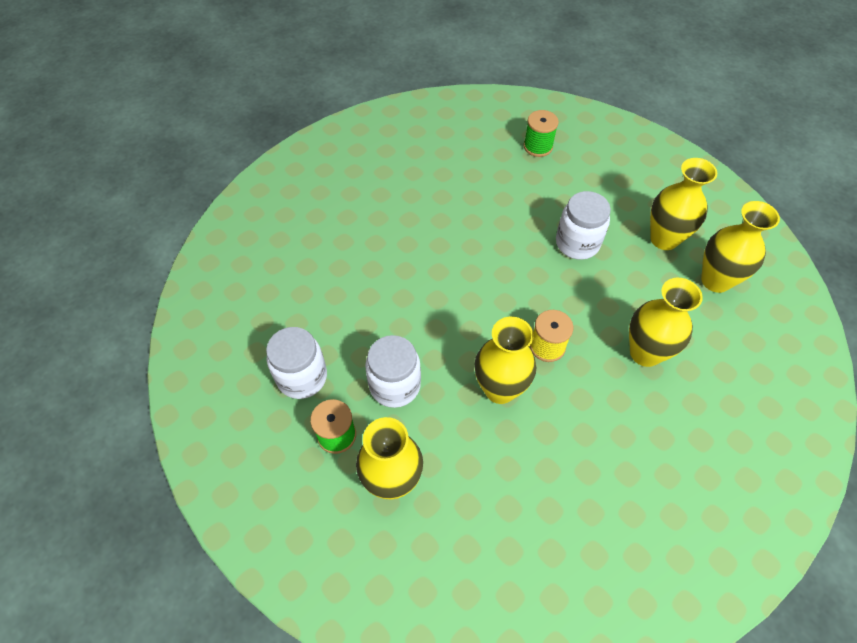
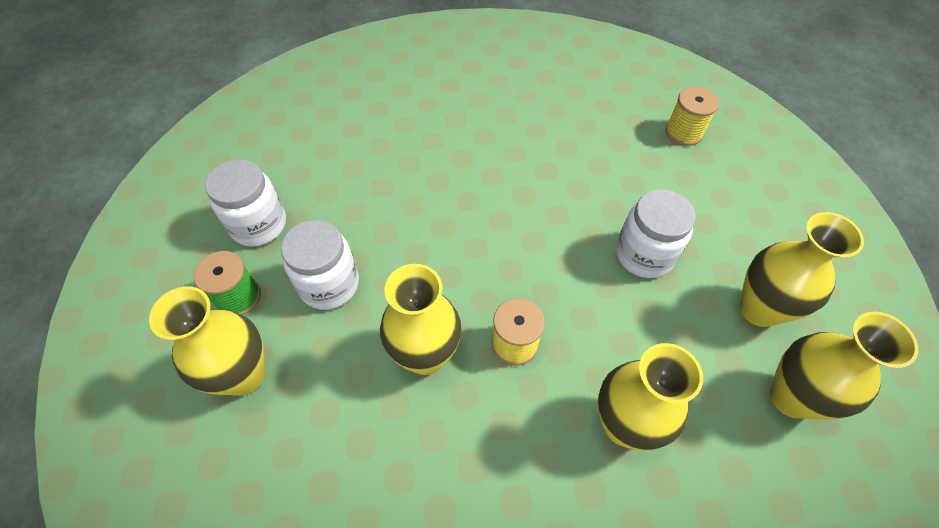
camera: 35 degrees right, 0 degrees up
(538, 146) = (684, 132): green spool -> yellow spool

